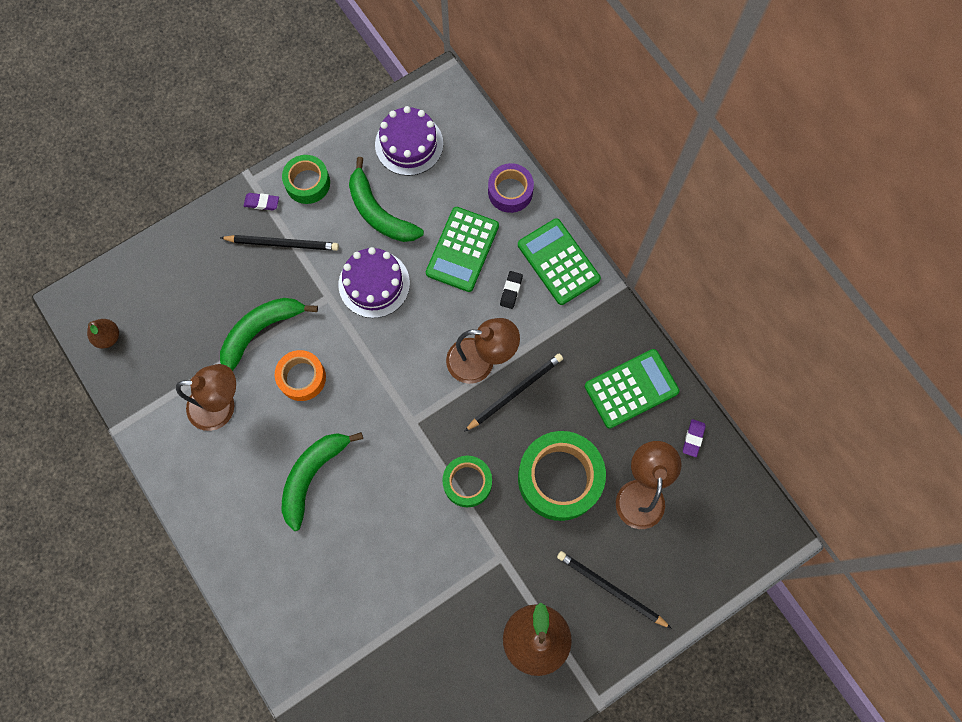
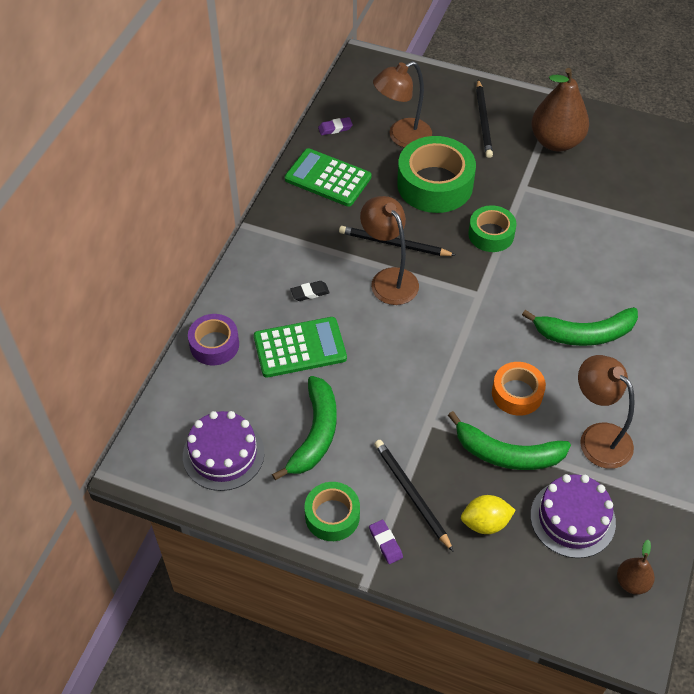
camera: 125 degrees left, 20 degrees down
(224, 276) = (485, 523): none -> yellow lemon
(374, 284) = (387, 394): purple cake -> purple cake (572, 518)
(558, 262) = (257, 275): green calculator -> none

